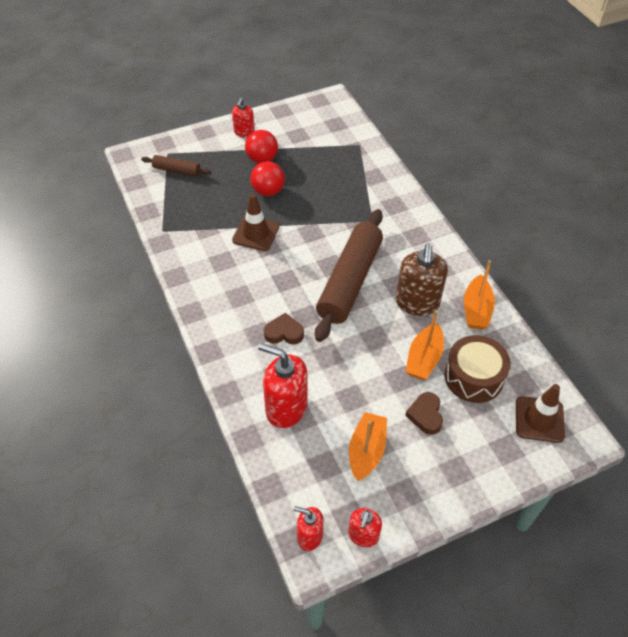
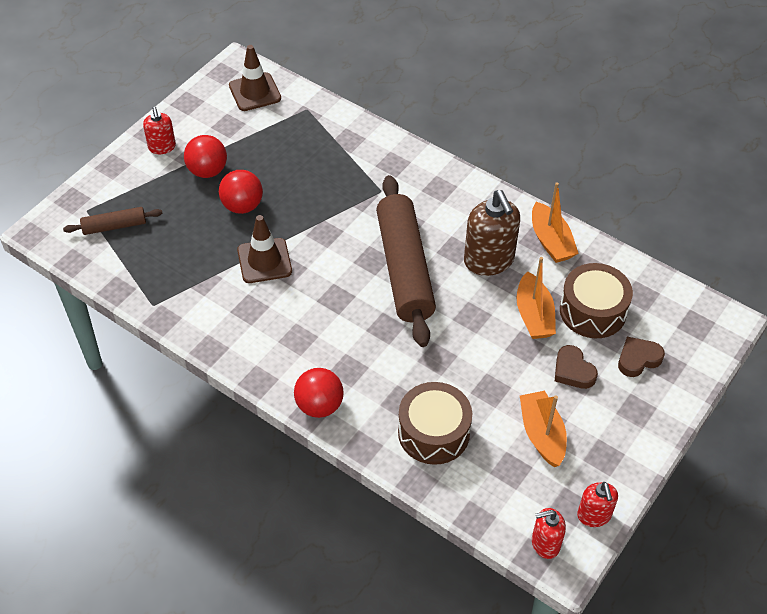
camera: 30 degrees left, 0 degrees up
(220, 349) = (319, 405): none -> red ball
(284, 332) = (375, 355): brown heart -> brown heart (638, 359)
(286, 408) = (433, 432): red soap dispenser -> brown drum
(539, 419) = (677, 323): brown traffic cone -> brown traffic cone (255, 92)

